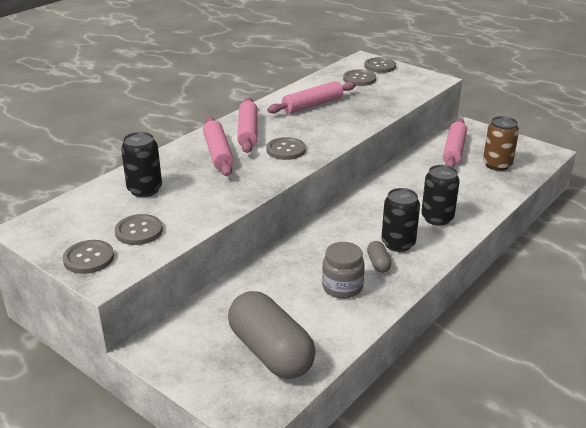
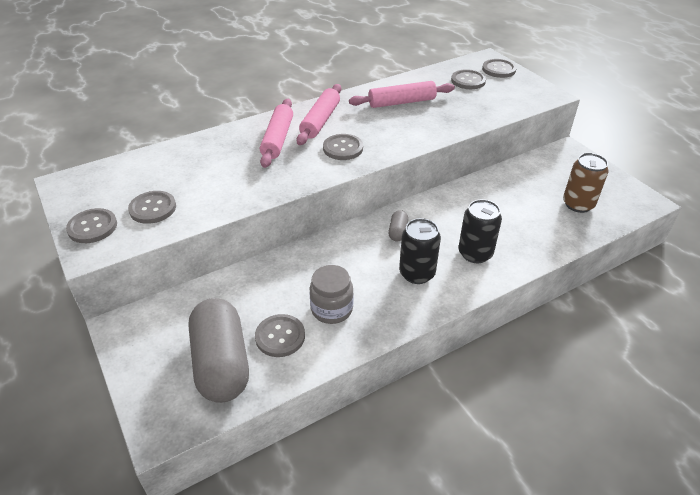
camera: 20 degrees right, 10 degrees up
(145, 190) = (187, 165): black can -> none
(310, 319) = (280, 336): none -> grey button
(378, 263) = (383, 292): grey capsule -> grey capsule (398, 232)
(454, 150) = (540, 177): pink rolling pin -> none

